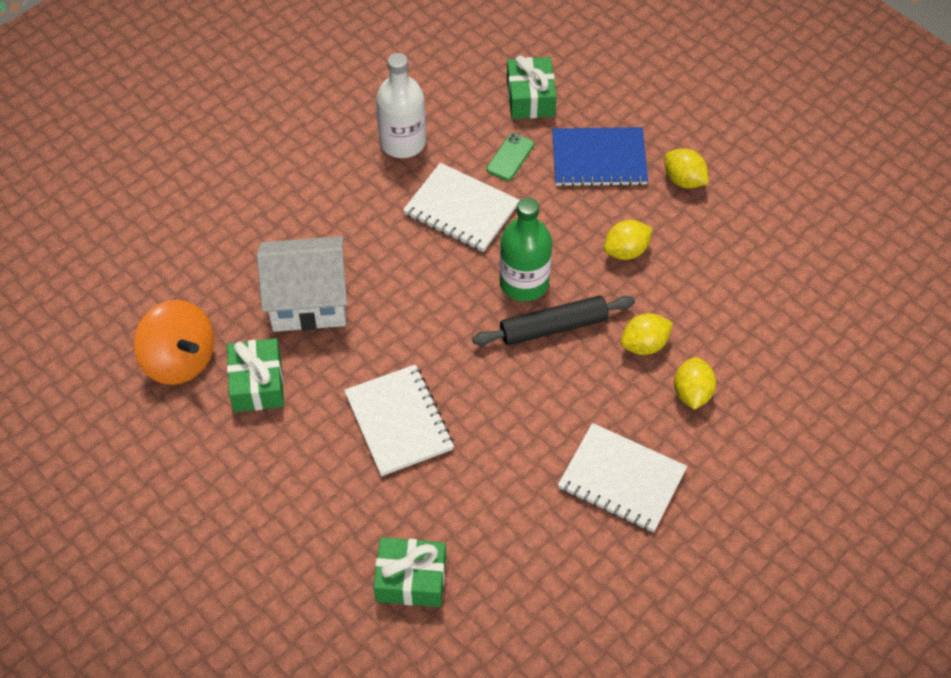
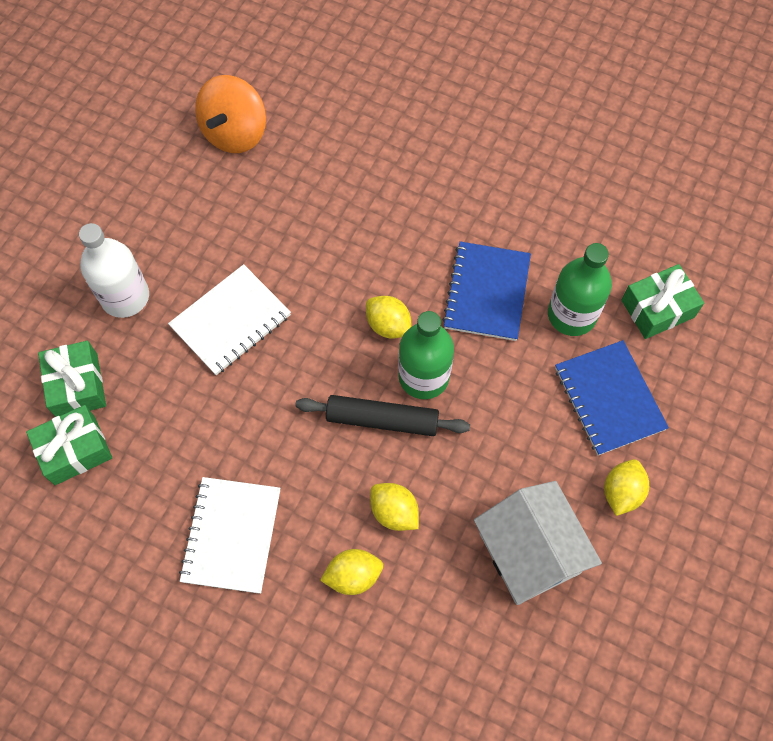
camera: 70 degrees right, 10 degrees up
(257, 384) = (231, 198): green gift -> green gift (75, 450)
(308, 301) = (330, 204): white house -> white house (529, 553)
(403, 142) = (544, 215): white bottle -> white bottle (125, 297)
(461, 210) = (486, 292): white notebook -> blue notebook
(510, 157) = (571, 315): green phone -> green bottle
(553, 327) = (382, 419): black rolling pin -> black rolling pin turned 45 degrees counterclockwise
(626, 251) = (502, 460): yellow lemon -> yellow lemon (388, 325)

